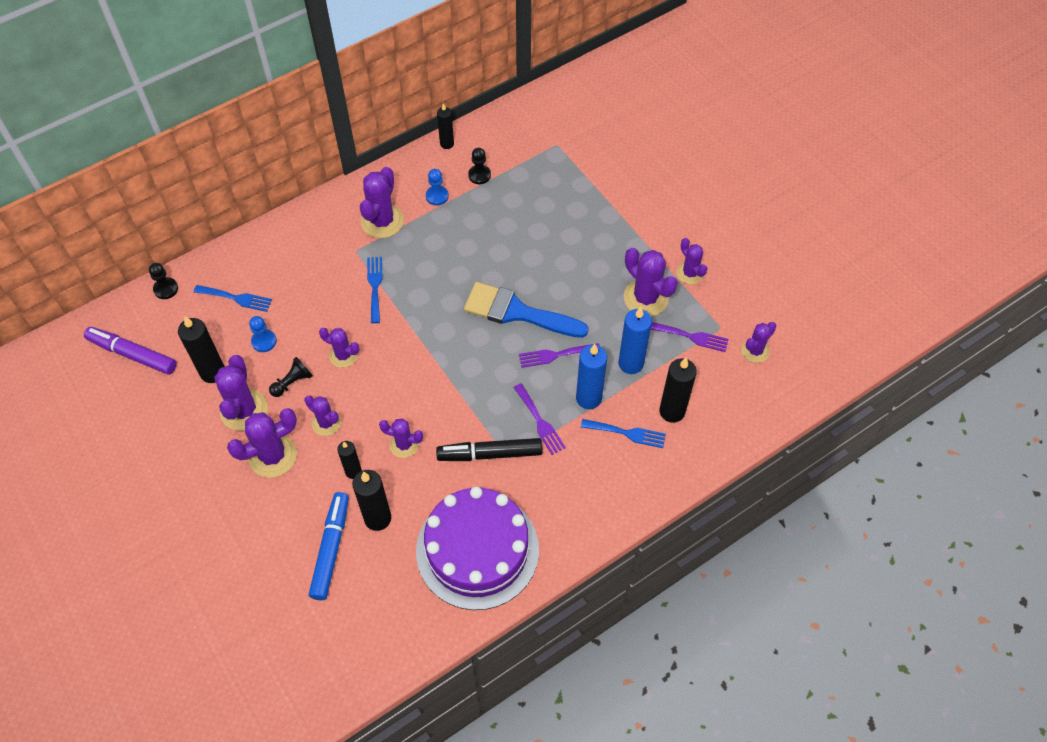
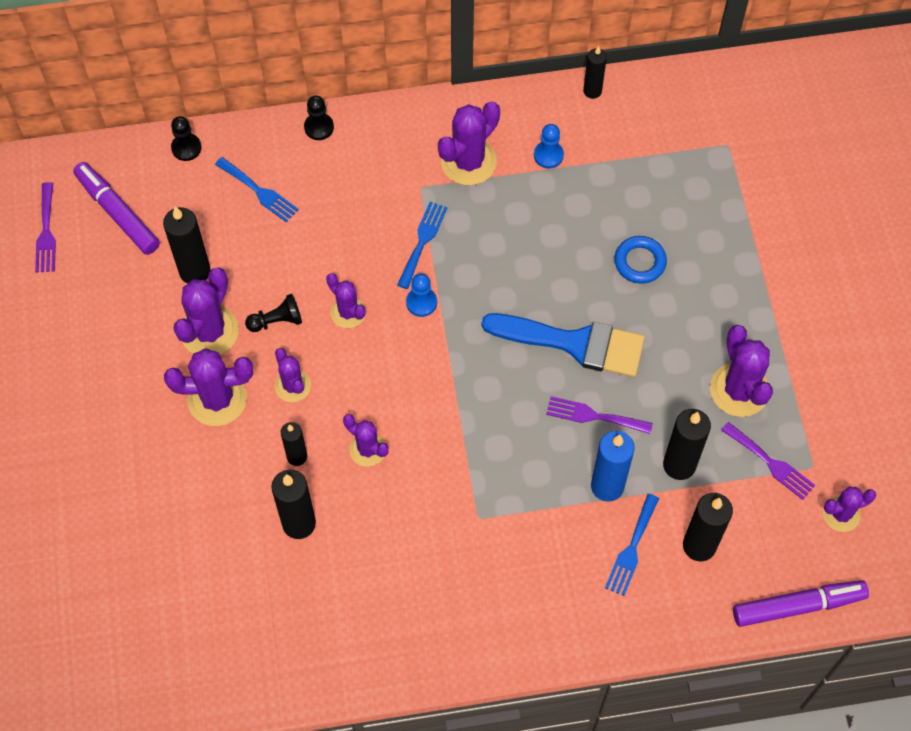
camera: 25 degrees right, 5 degrees up
(264, 341) = (267, 257): blue pawn -> blue pawn (421, 302)
(331, 549) = (232, 536): blue marker -> none
(477, 550) = (392, 610): purple cake -> none
(479, 175) = (612, 148): black pawn -> black pawn (319, 127)
(490, 454) = (460, 504): black marker -> none
(517, 312) = (574, 343): blue brush -> blue brush turned 150 degrees clockwise
(535, 241) = (640, 262): none -> blue ring
(540, 422) = (536, 490): purple fork -> purple fork (46, 232)
(627, 433) = (632, 549): blue fork -> blue fork turned 75 degrees clockwise
(631, 363) = (679, 465): blue candle -> black candle
(690, 273) = (810, 381): purple cactus -> none
(758, 423) = (797, 606): none -> purple marker

